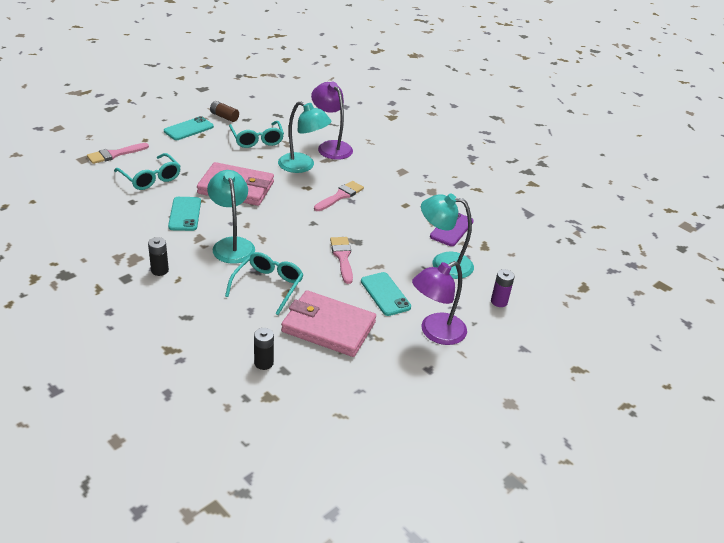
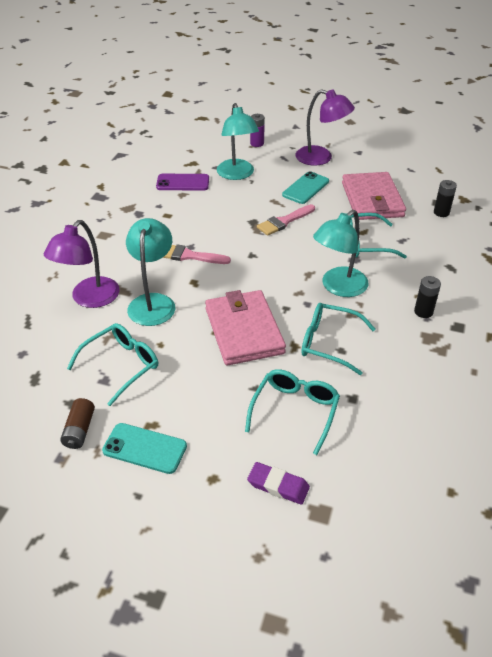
camera: 115 degrees left, 5 degrees up
(115, 154) = (278, 485): pink brush -> purple eraser
(185, 214) = (329, 343): turquoise phone -> turquoise glasses

